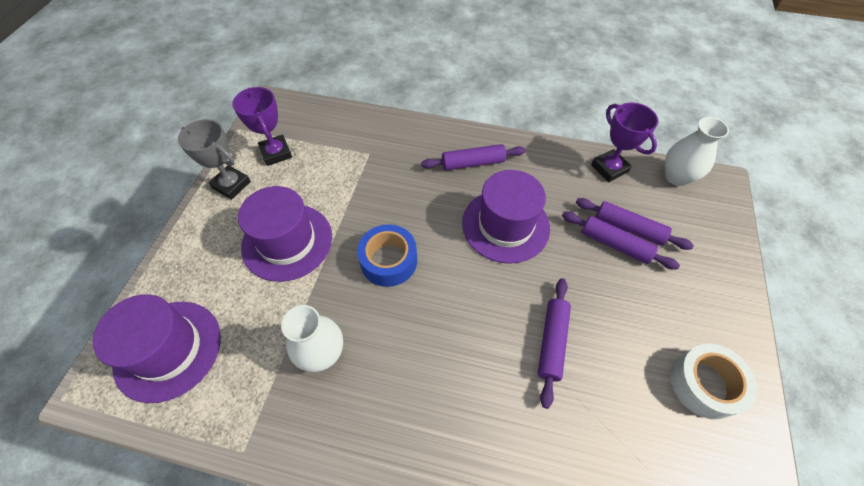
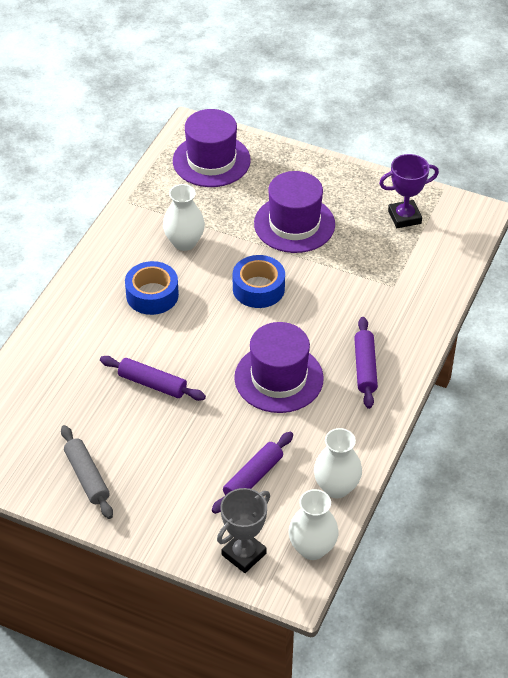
camera: 100 degrees right, 10 degrees down
(231, 185) = (367, 187): grey trophy -> grey trophy (244, 554)
(417, 373) = (152, 295): none -> blue tape
(609, 168) = (336, 487): purple trophy -> white vase
(614, 244) = (236, 459): purple rolling pin -> none
(704, 384) = (87, 477): white tape -> grey rolling pin

